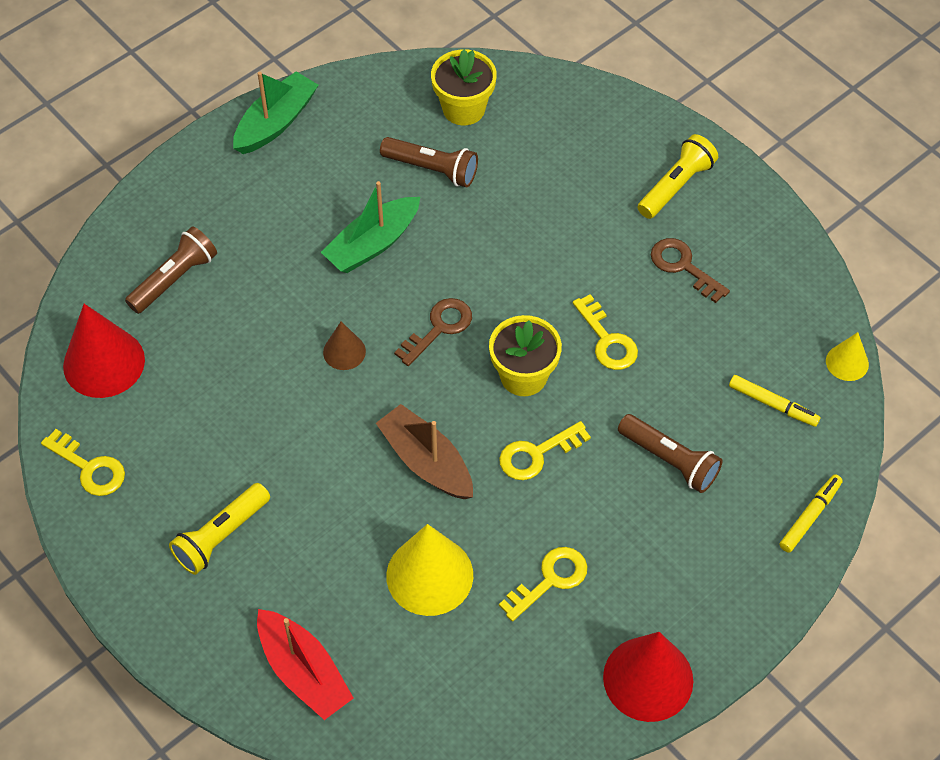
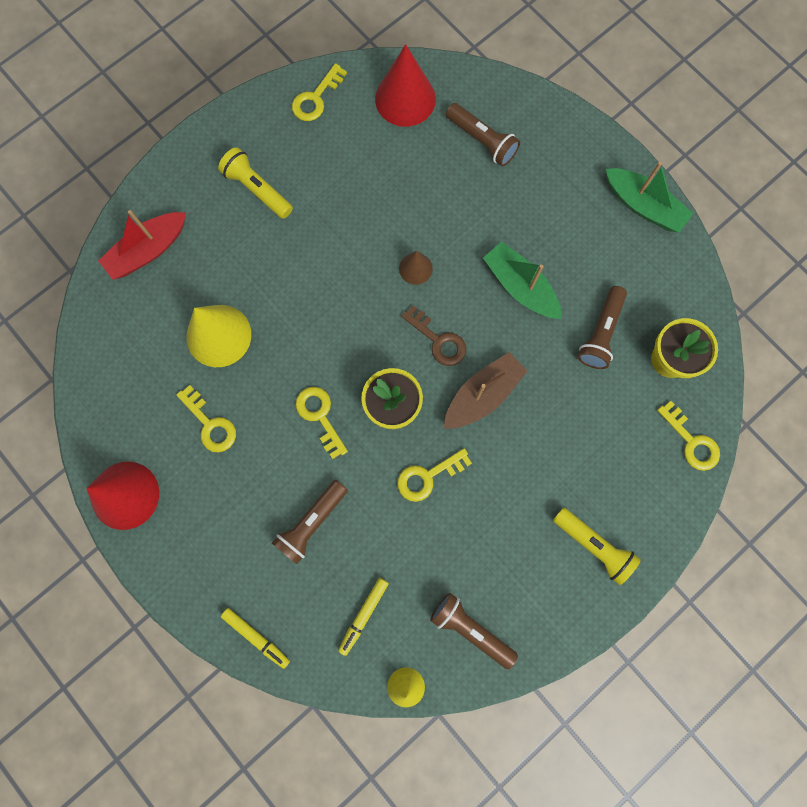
camera: 90 degrees right, 20 degrees up
(426, 461) = (315, 332): brown boat -> brown boat (482, 395)
(556, 95) = (691, 441): none -> yellow key
(683, 267) = (504, 546): brown key -> none
(777, 300) = (470, 629): none -> brown flashlight

